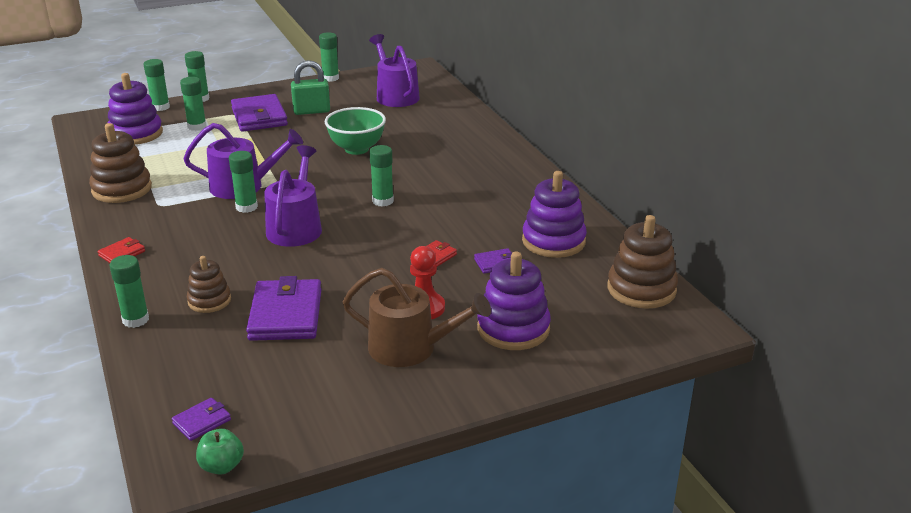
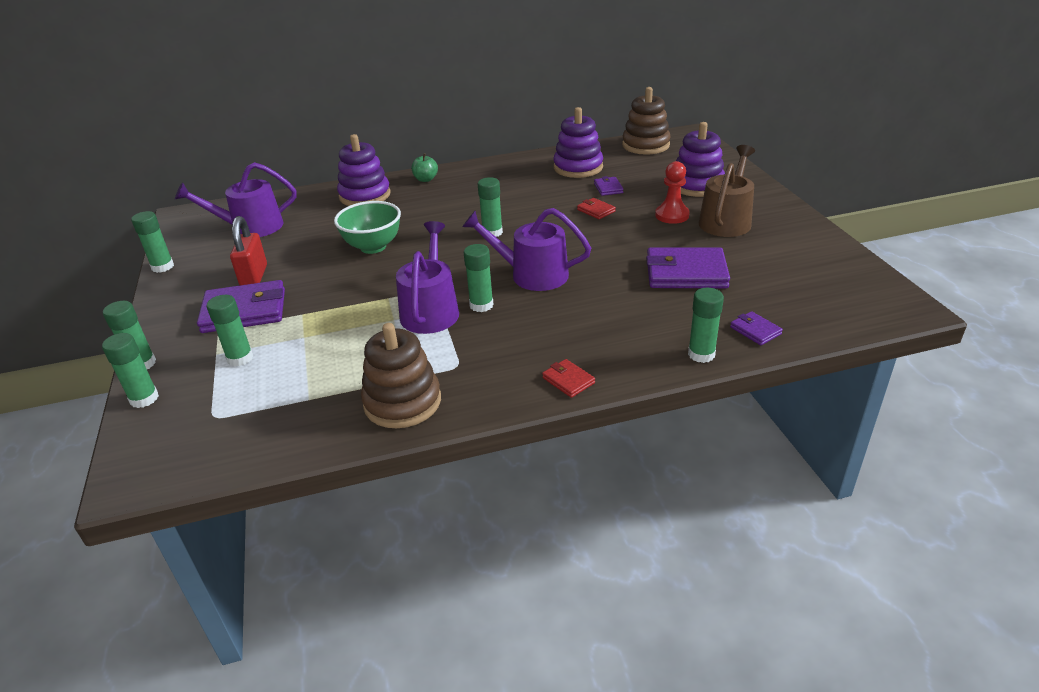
camera: 80 degrees left, 5 degrees up
(136, 134) = (228, 412): purple stacking toy -> purple stacking toy (365, 195)
(202, 421) = (843, 303): purple wallet -> purple wallet (755, 330)
(209, 301) = (665, 314): brown stacking toy -> none
(222, 466) = (891, 290): green apple -> green apple (425, 179)
(311, 111) = (254, 276): green padlock -> red padlock

